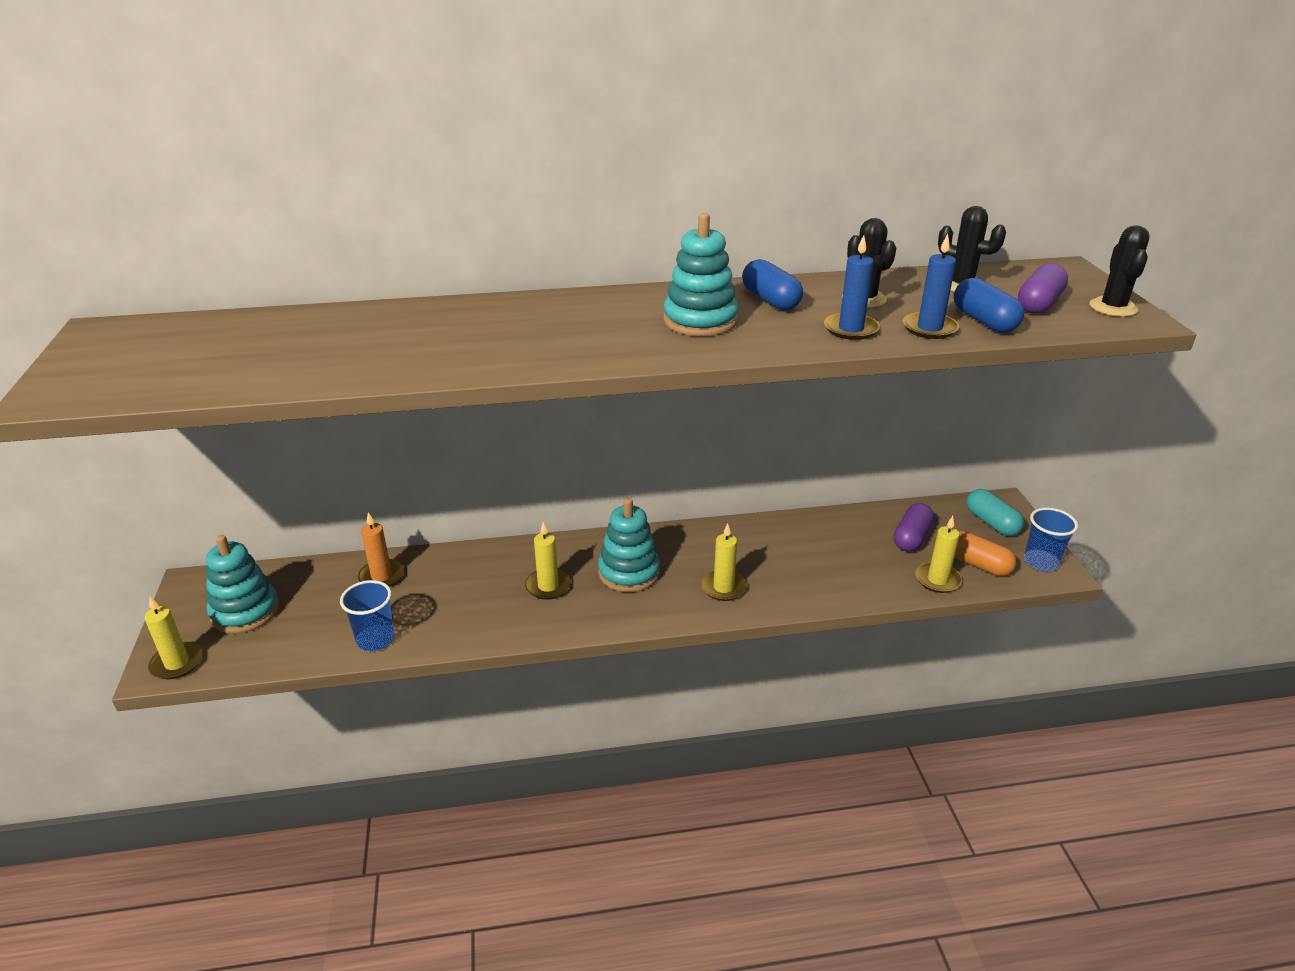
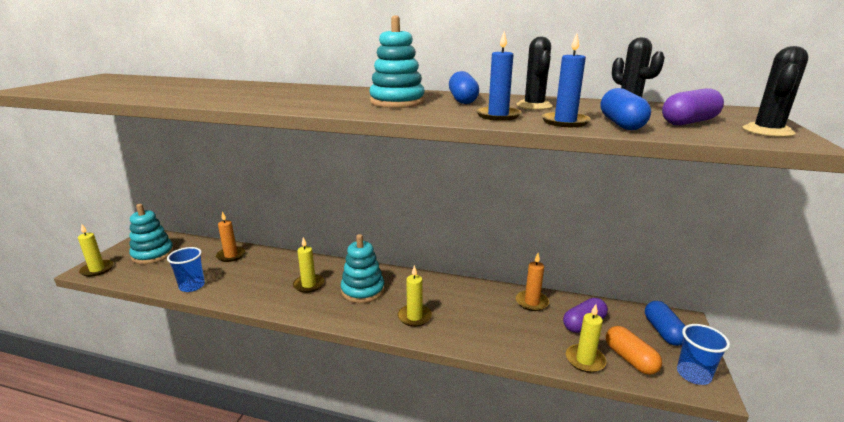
camera: 25 degrees right, 10 degrees down
(841, 527) = (532, 302): none -> orange candle
(991, 523) = (663, 332): turquoise capsule -> blue capsule

